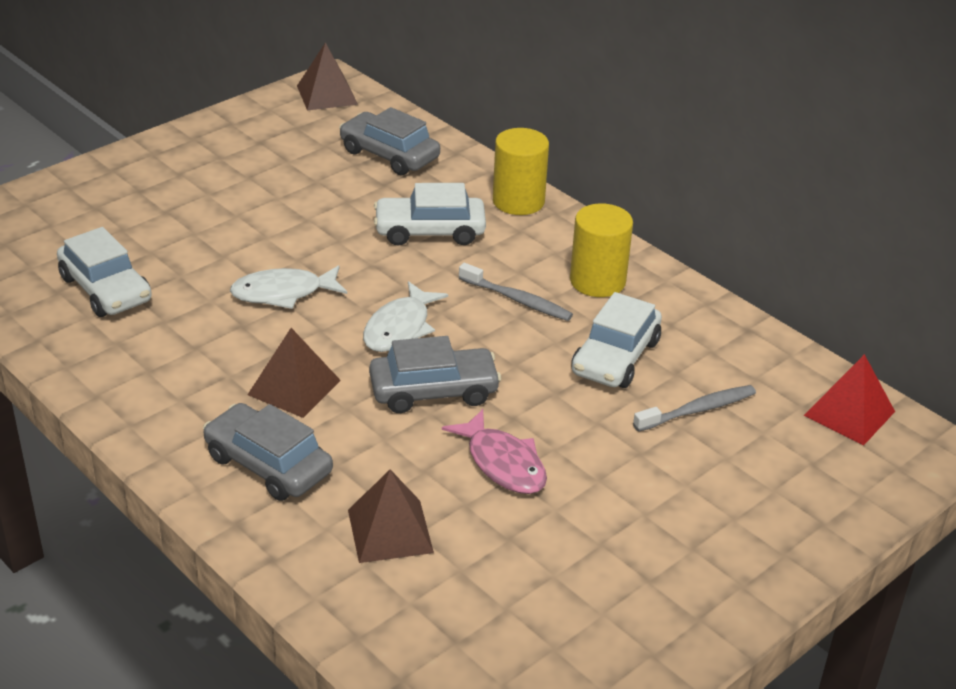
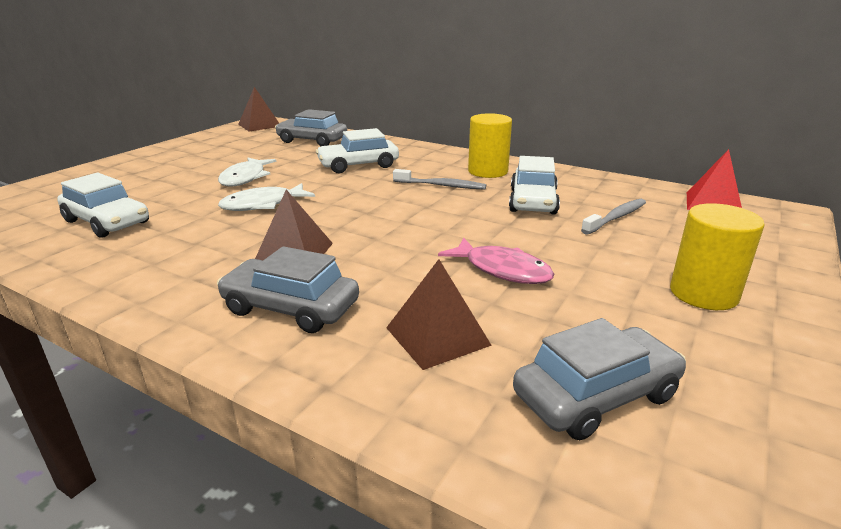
camera: 15 degrees left, 10 degrees down
(400, 328) = (365, 209): white fish -> white fish (245, 178)
(434, 391) = (413, 237): grey car -> grey car (596, 395)
(518, 201) = (409, 148): yellow cylinder -> yellow cylinder (703, 294)

